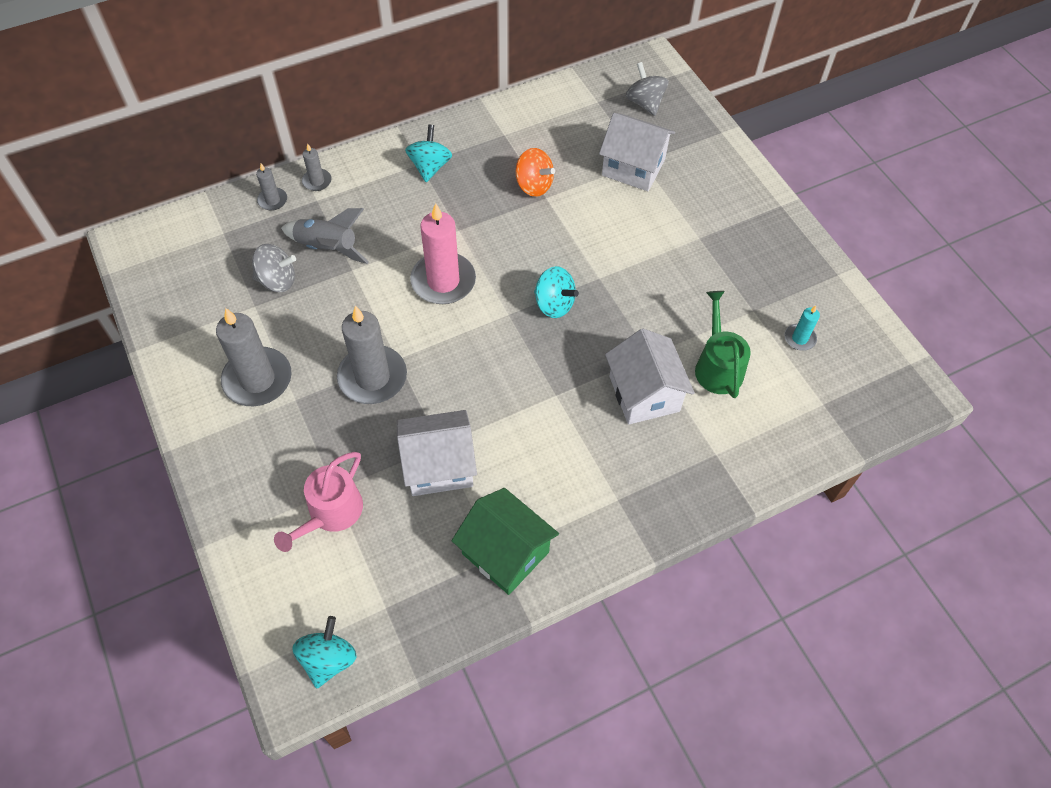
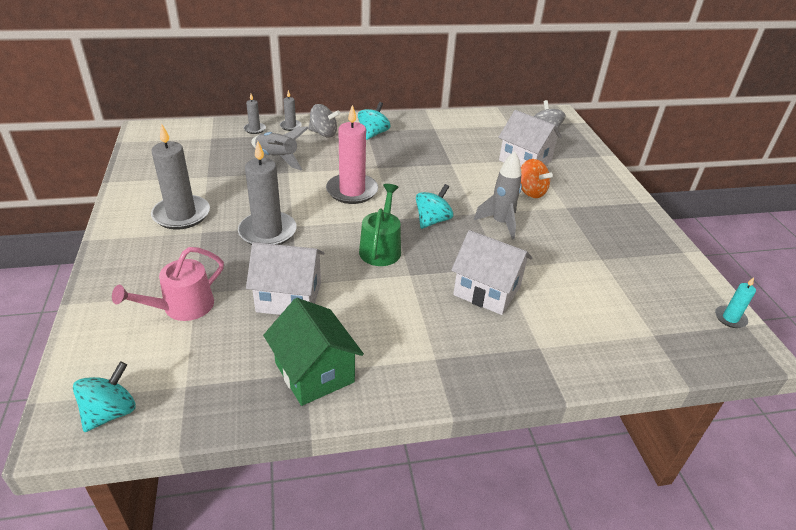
camera: 15 degrees right, 20 degrees down
(277, 280) = (231, 167): grey spinning top -> grey spinning top (323, 133)
(533, 185) = (445, 156): orange spinning top -> orange spinning top (530, 192)
(554, 304) = (432, 220): turquoise spinning top -> turquoise spinning top turned 105 degrees counterclockwise
(632, 286) = (500, 223): none -> grey rocket
(644, 393) = (487, 290): white house -> white house turned 60 degrees counterclockwise
(717, 366) = (559, 287): green watering can -> green watering can (381, 248)
(799, 338) = (639, 285): turquoise candle -> turquoise candle (730, 318)

